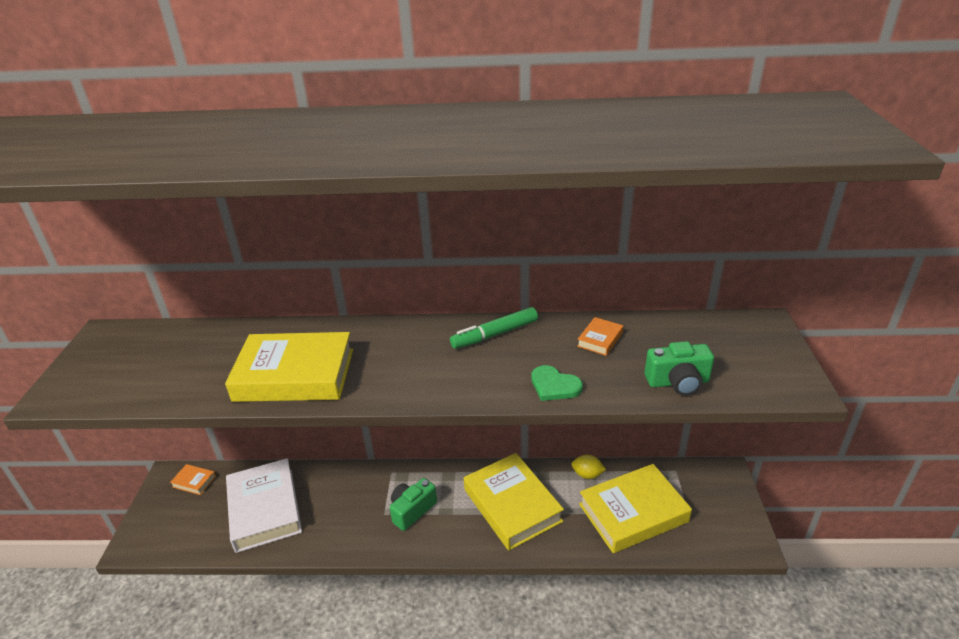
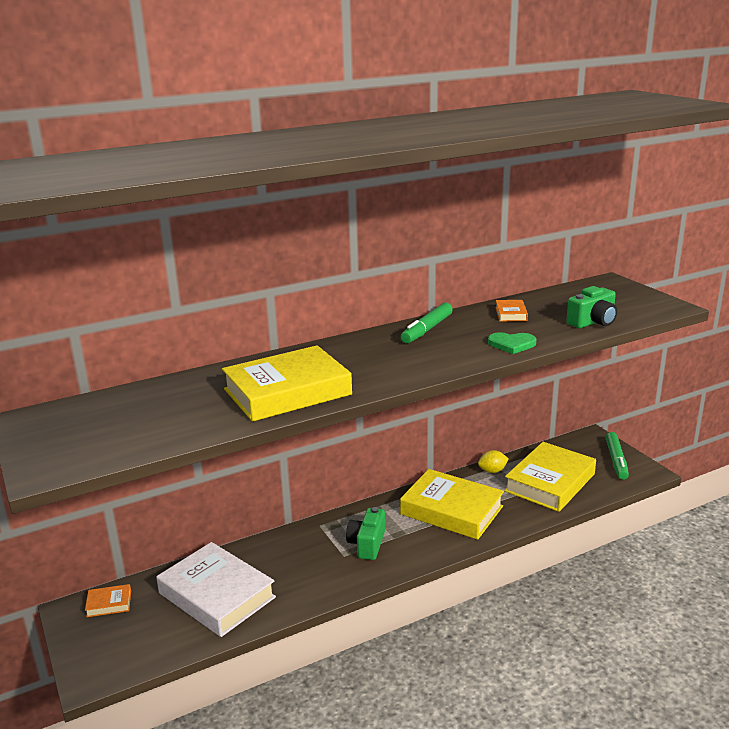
camera: 30 degrees left, 10 degrees down
(727, 514) = (616, 460): none -> green marker

